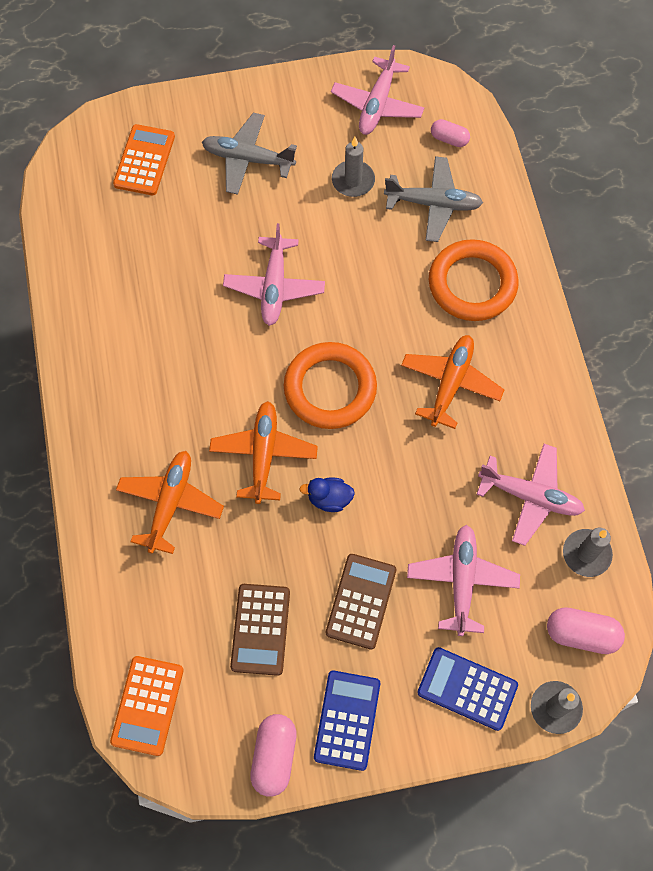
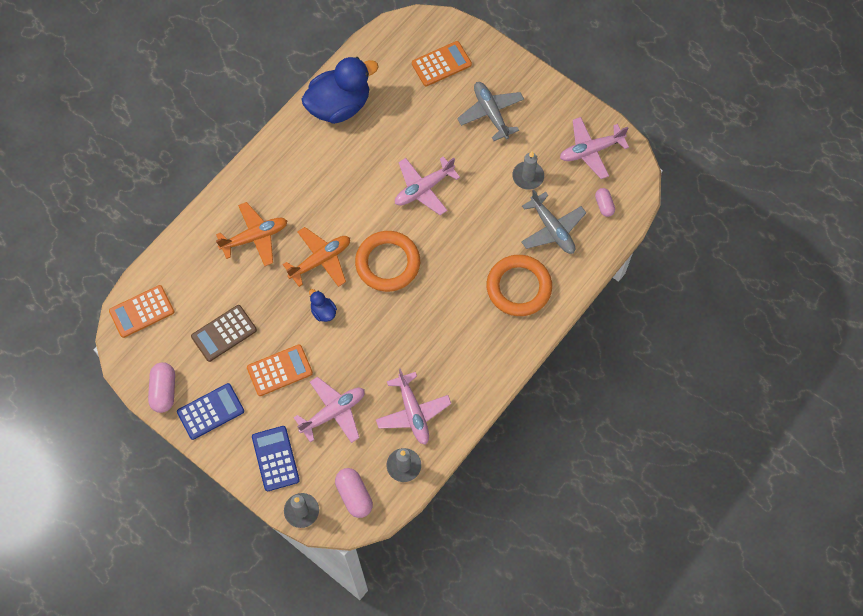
camera: 50 degrees right, 0 degrees up
(93, 294) = (339, 105): none -> blue duck
(274, 756) = (164, 391): pink capsule -> pink capsule turned 60 degrees counterclockwise
(361, 601) = (279, 370): brown calculator -> orange calculator
(450, 383) = (445, 322): orange plane -> none

